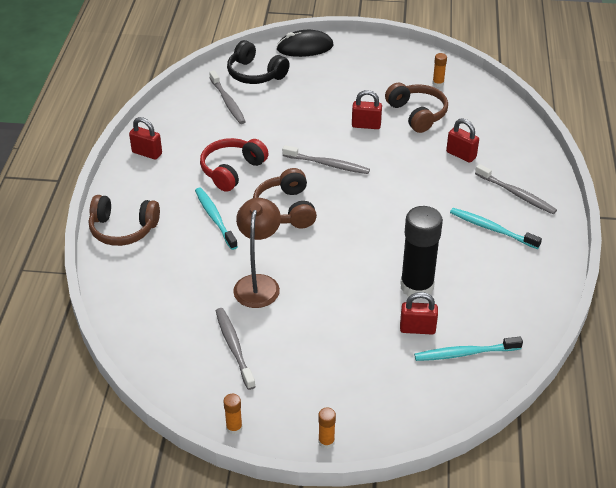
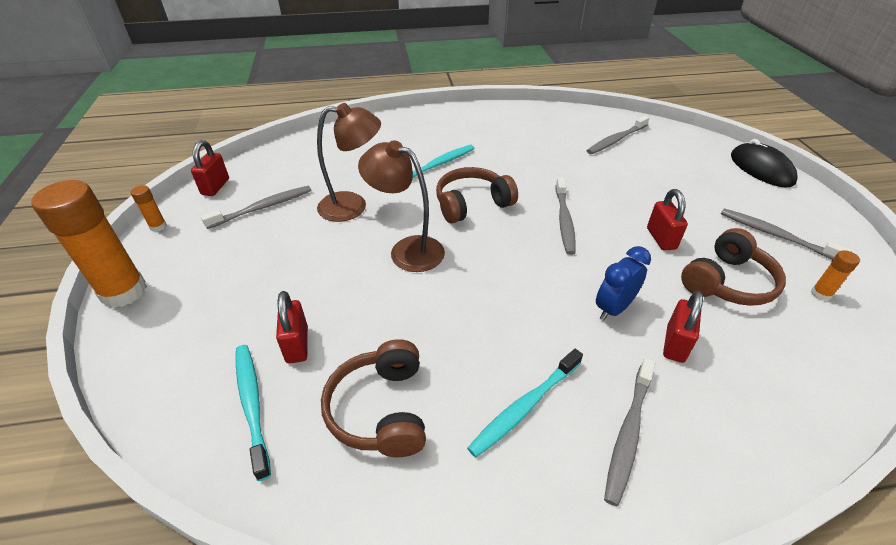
camera: 75 degrees right, 0 degrees up
(123, 229) = (404, 124): brown headphones -> brown headphones (380, 409)
(147, 153) = (508, 115): red padlock -> red padlock (215, 187)
(232, 170) = (513, 161): red headphones -> none
(255, 74) = (677, 147): black headphones -> none
(326, 442) = (124, 292): orange glue stick -> orange glue stick, size x2.34
(332, 257) = (407, 250): none -> brown lamp
(380, 75) = (775, 235): none -> grey toothbrush
(417, 286) = (375, 333): black glue stick -> none
(426, 170) = (613, 308): none -> blue clock
(492, 229) = (524, 407): turquoise toothbrush -> turquoise toothbrush turned 150 degrees counterclockwise

